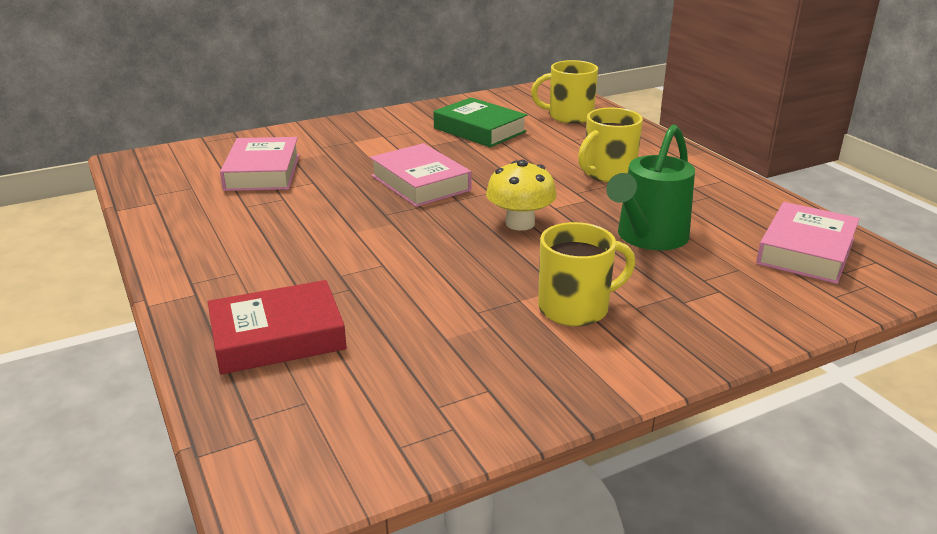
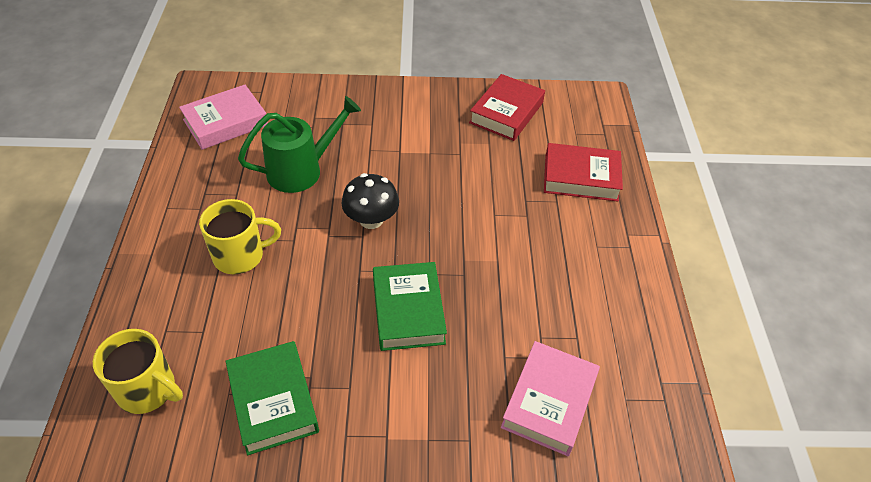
camera: 155 degrees left, 20 degrees up
(420, 183) = (408, 311): pink book -> green book
(449, 394) = (506, 113): none -> red book
(520, 223) = (371, 220): yellow mushroom -> black mushroom
(575, 308) = (404, 135): yellow mug -> none

